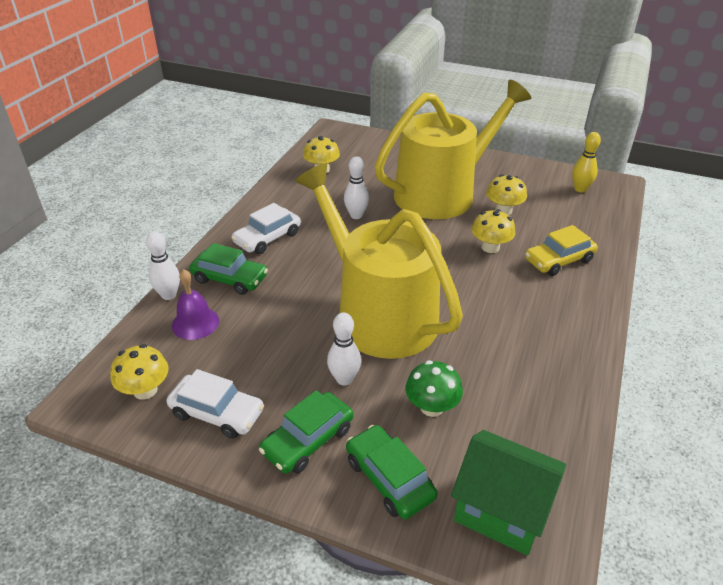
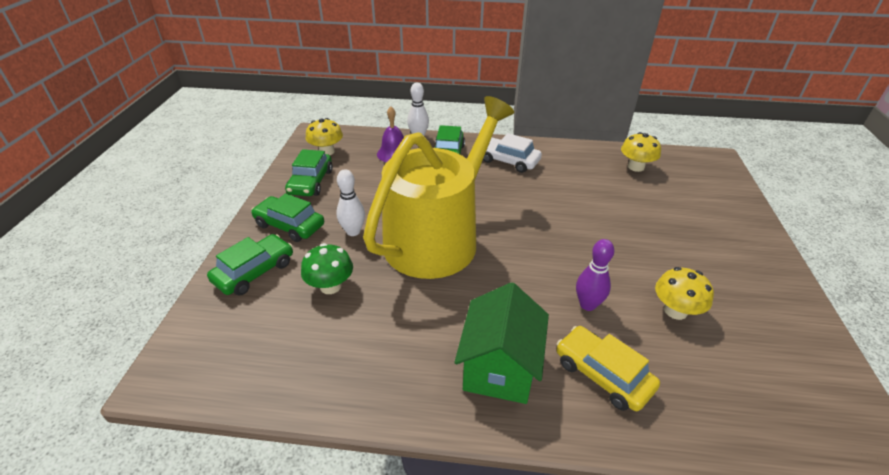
camera: 75 degrees right, 0 degrees up
(217, 413) = (311, 182): white car -> green car
(356, 215) = (576, 200): white bowling pin -> none
(442, 193) = (668, 253): yellow watering can -> none
(490, 247) = (587, 305): yellow mushroom -> purple bowling pin
(501, 510) = (220, 343): green house -> green house (499, 367)
(580, 189) = (810, 398): yellow bowling pin -> none

